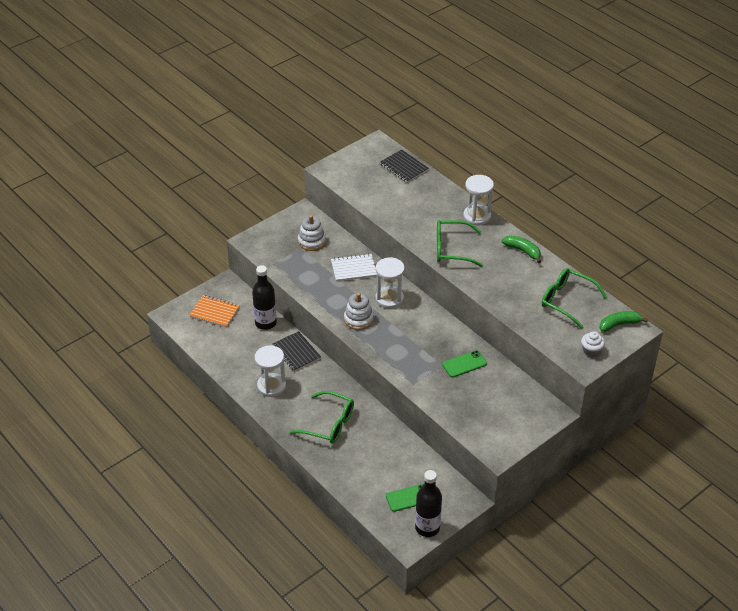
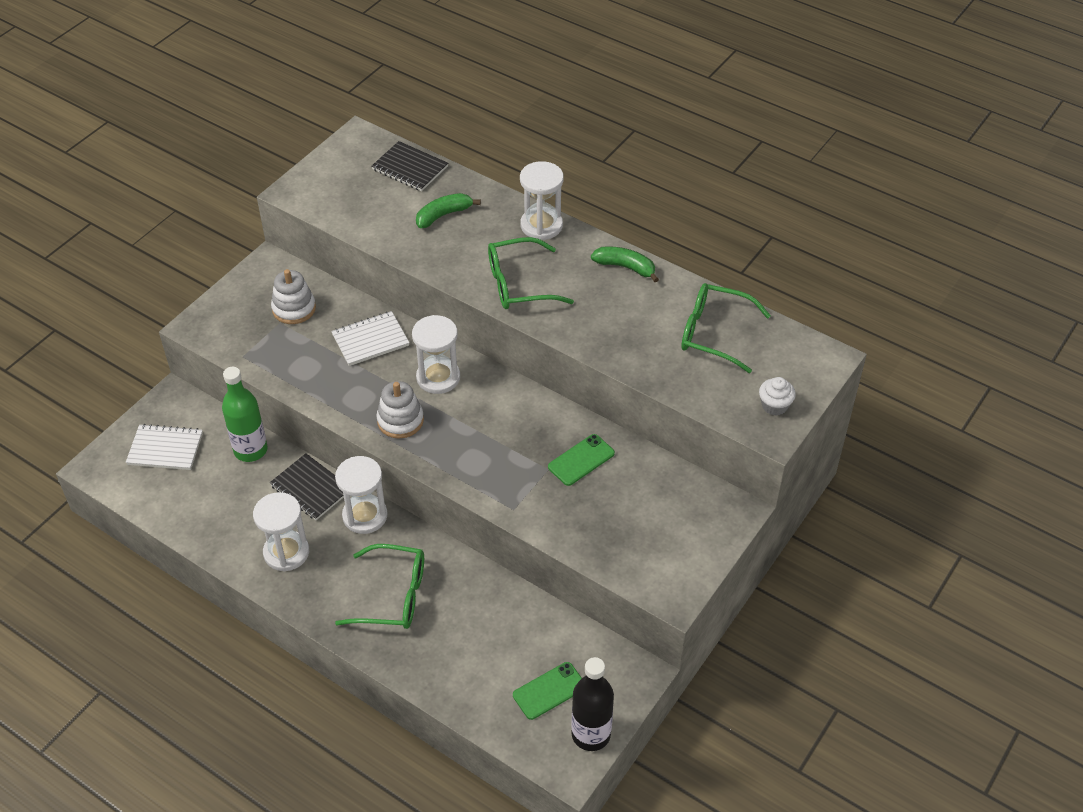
camera: 15 degrees left, 5 degrees up
(214, 312) = (165, 449): orange notebook -> white notebook
(265, 323) = (250, 450): black bottle -> green bottle
(325, 375) = (365, 516): none -> white hourglass
(619, 324) = (801, 356): green banana -> green banana (443, 215)

